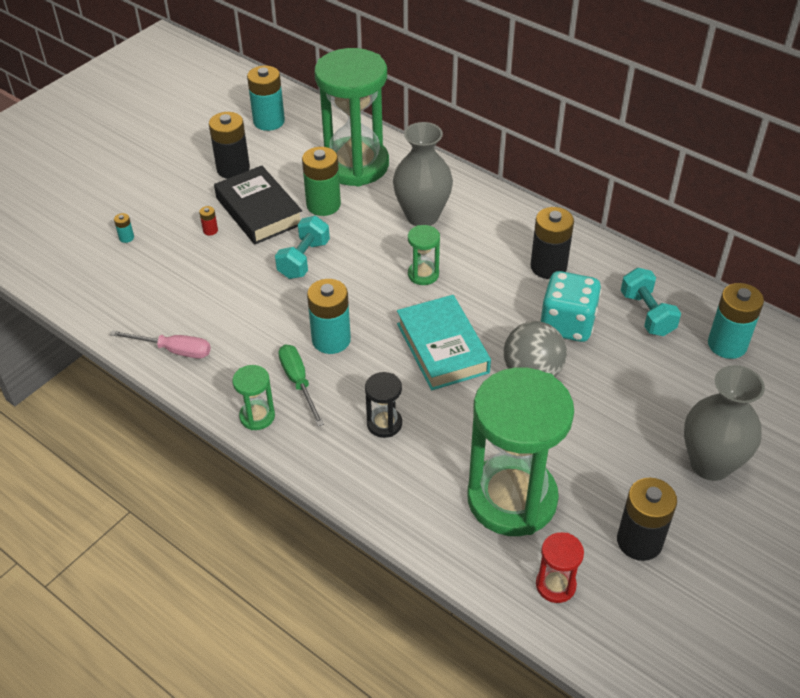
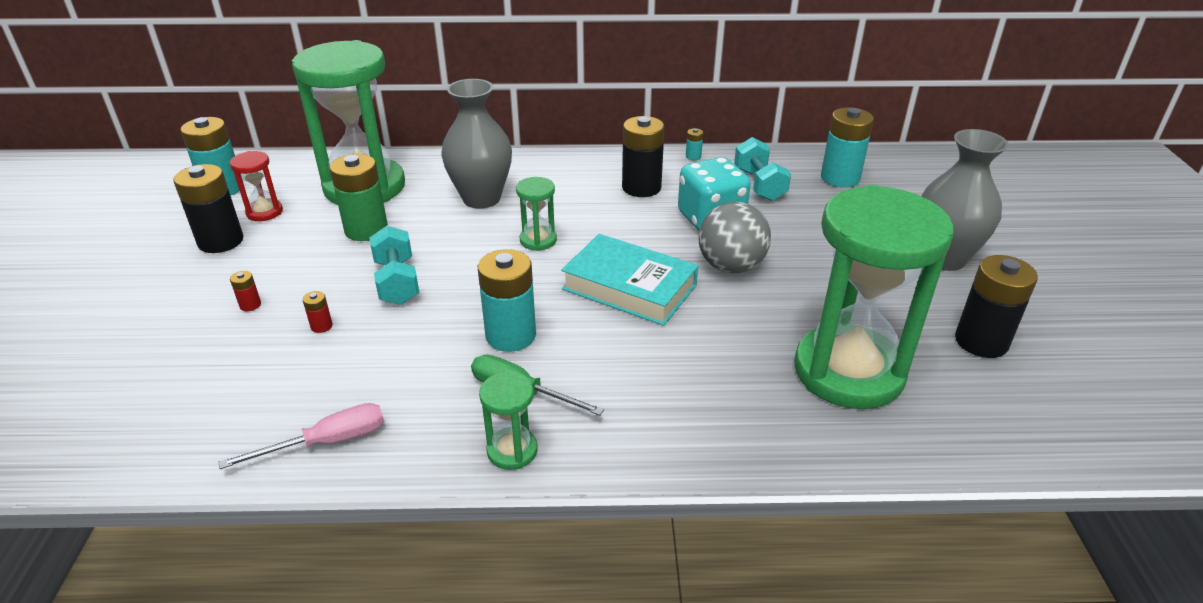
camera: 40 degrees left, 10 degrees down
(126, 237) = (135, 360): turquoise battery -> turquoise battery (693, 156)
(234, 269) = (321, 326): none -> red battery
(259, 211) = (294, 264): black book -> none
(384, 424) = (656, 378): black hourglass -> none
(555, 585) = (977, 418): red hourglass -> red hourglass (264, 212)
(647, 314) = (759, 185): turquoise dumbbell -> turquoise dumbbell turned 45 degrees clockwise

